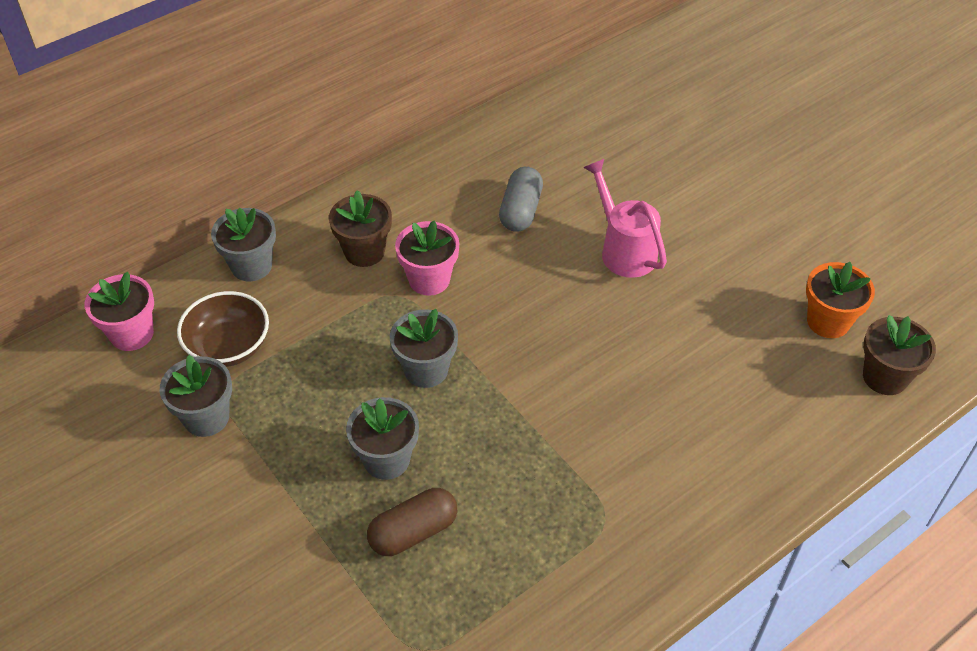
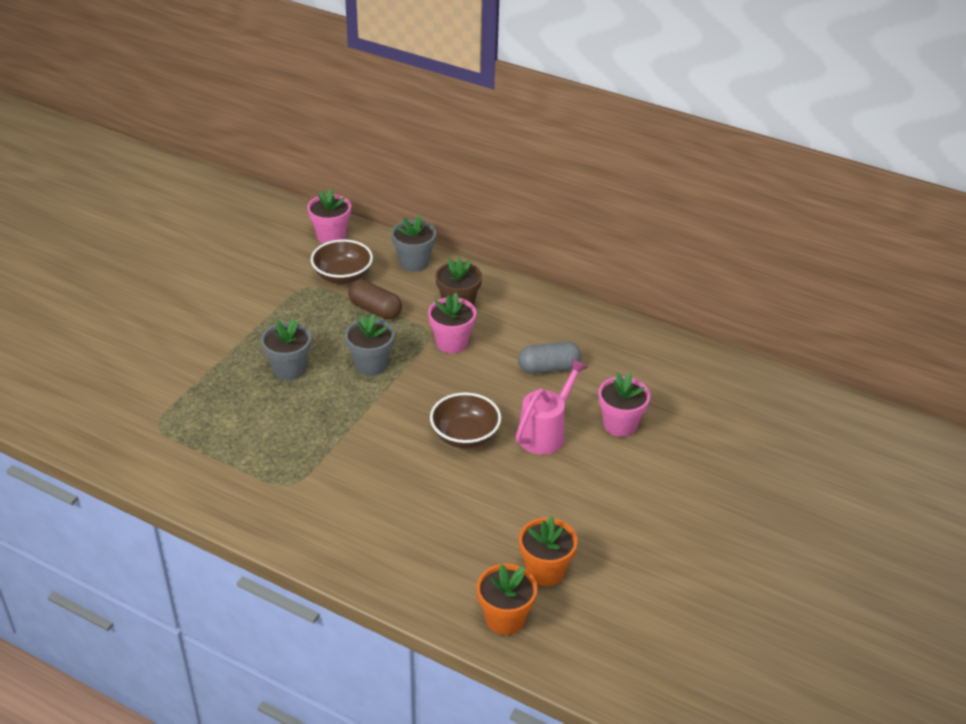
camera: 65 degrees right, 10 degrees down
(206, 417) = (284, 286): grey flower pot -> none
(413, 532) = (239, 397): brown capsule -> brown capsule (375, 310)
(597, 320) = (465, 436): none -> brown bowl
(638, 187) = (620, 425): none -> pink flower pot
(885, 377) = (505, 619): brown flower pot -> orange flower pot

